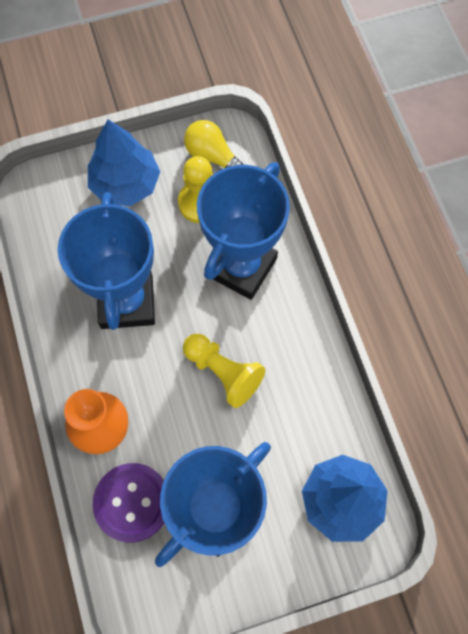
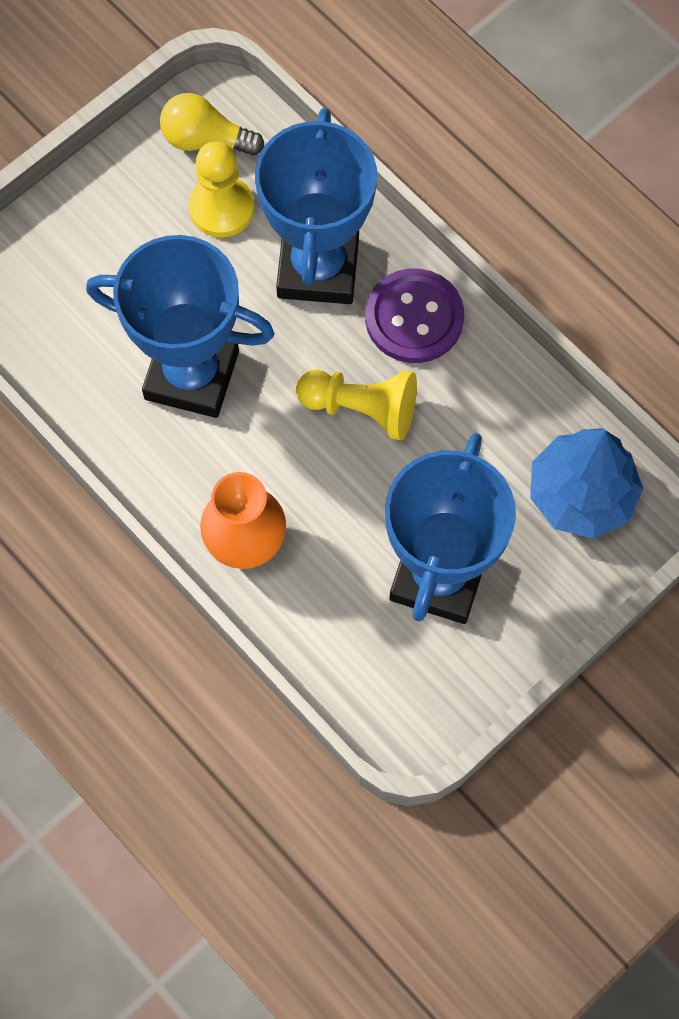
camera: 25 degrees left, 0 degrees up
(125, 184) = (107, 225): blue tree -> none
(127, 302) = (192, 375): blue trophy -> blue trophy turned 45 degrees counterclockwise
(132, 502) = (328, 611): purple button -> purple button (414, 318)

